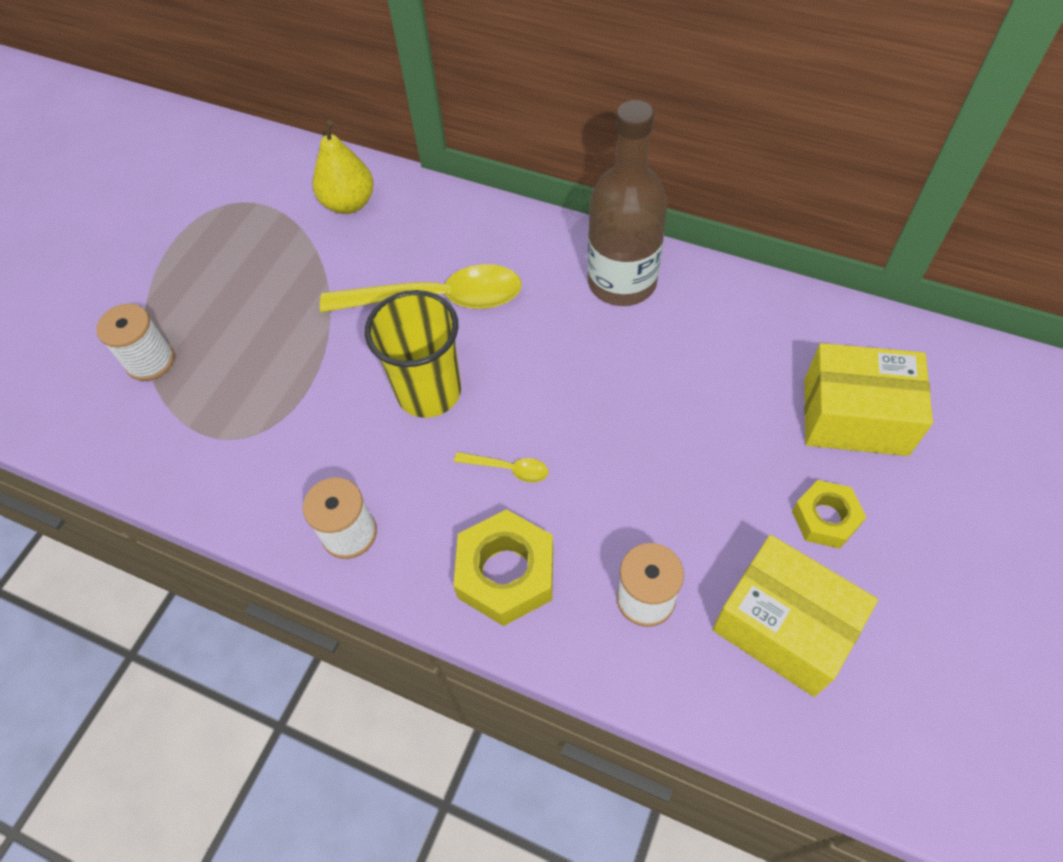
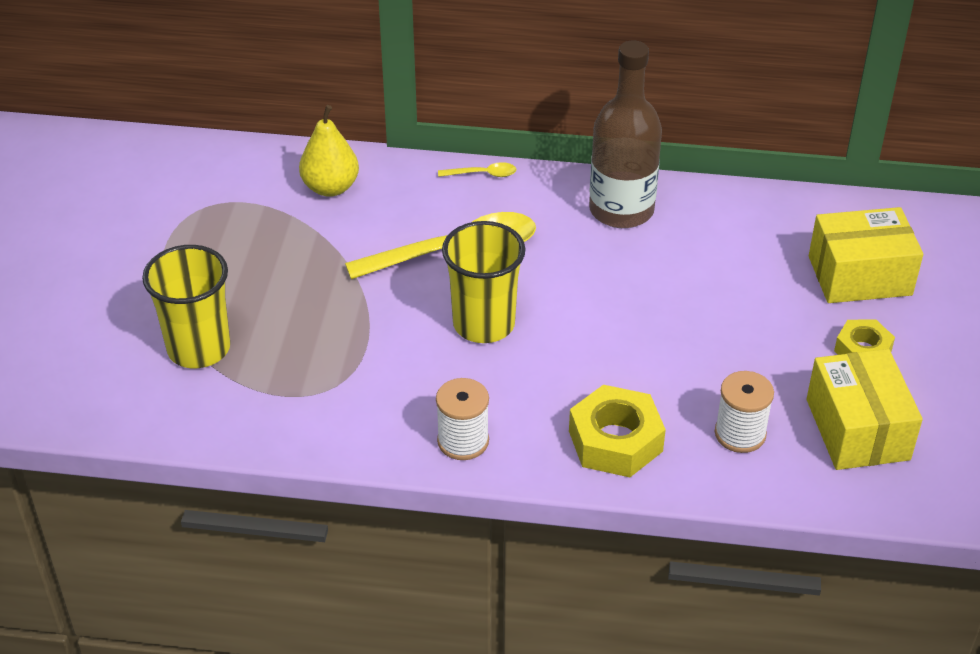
camera: 20 degrees left, 15 degrees down
(150, 361) = (199, 348): white spool -> yellow cup
(508, 468) = (583, 367): yellow spoon -> yellow spoon (483, 174)
(783, 626) = (857, 429): yellow box -> yellow box turned 60 degrees clockwise

